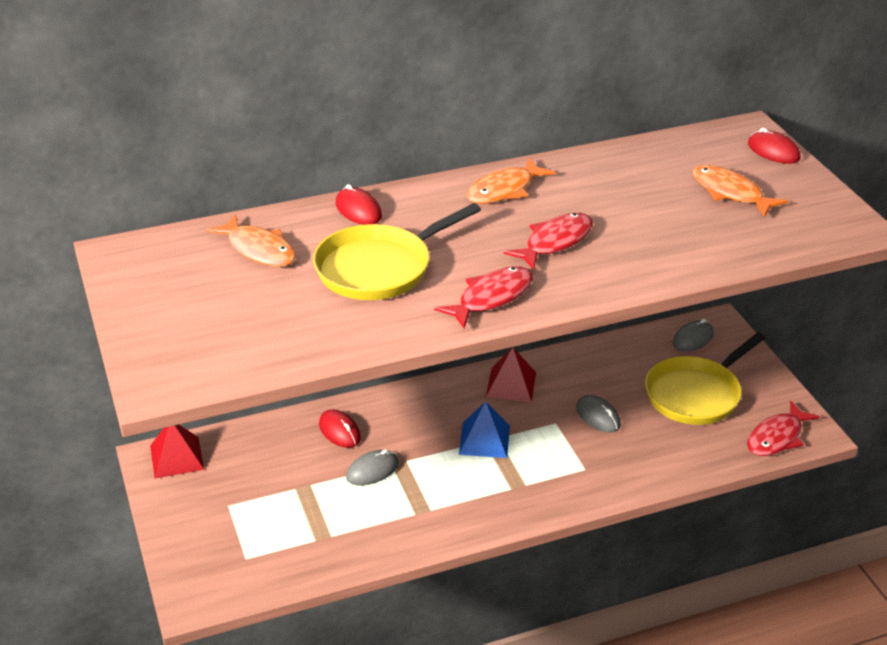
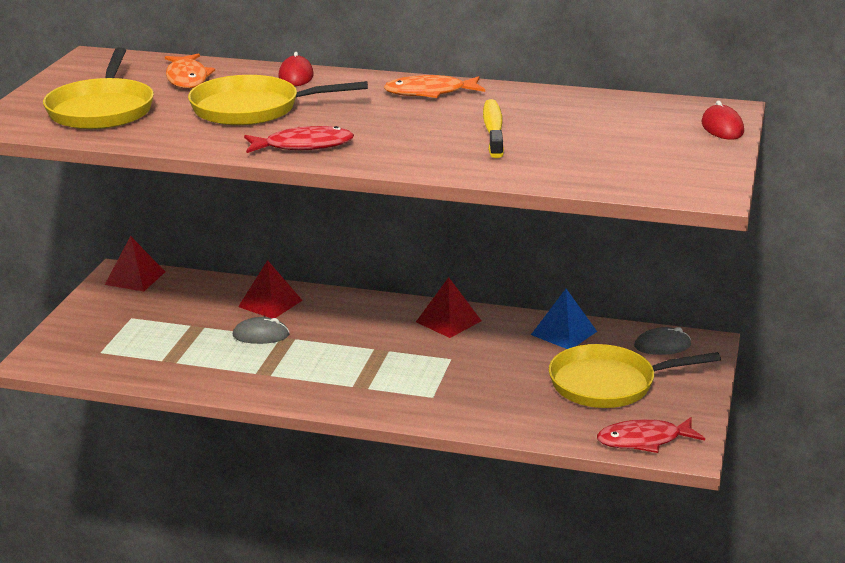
camera: 35 degrees right, 10 degrees down
(235, 324) = (102, 110): none -> yellow pan
(339, 431) = (270, 303): red mouse -> red pyramid
(484, 440) = (375, 348): blue pyramid -> blue pyramid (564, 333)
(555, 242) = (414, 130): red fish -> none
(598, 416) = (494, 367): grey mouse -> none
(616, 217) = (493, 130): none -> yellow toothbrush
(730, 193) = (627, 141): orange fish -> none

